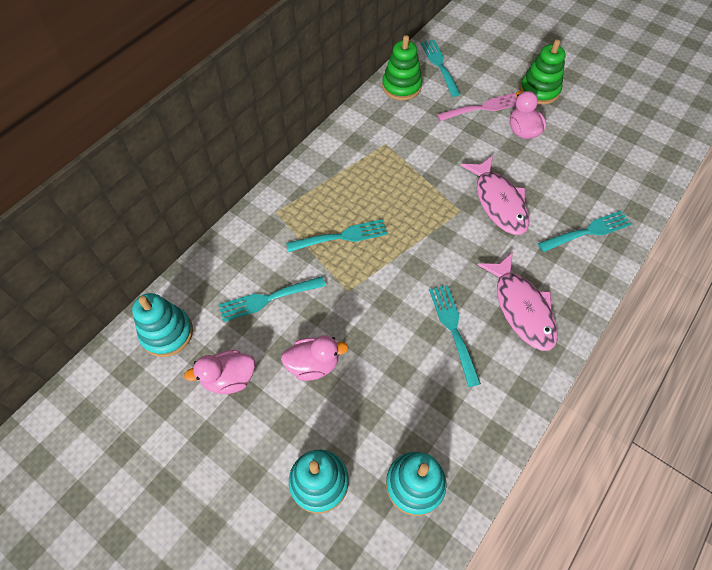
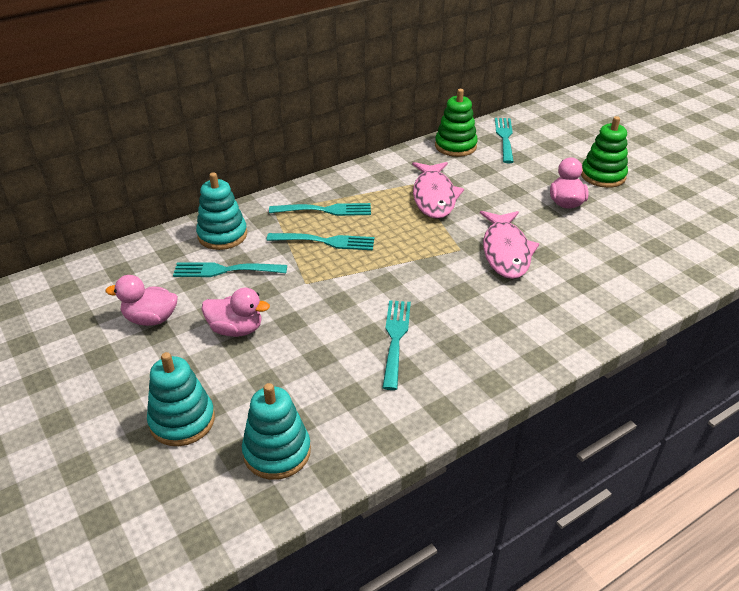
camera: 20 degrees right, 20 degrees down
(167, 333) = (118, 272): turquoise stacking toy -> turquoise stacking toy (222, 235)
(482, 108) = (531, 177): pink fork -> none
(521, 308) = (481, 341): pink fish -> pink fish (434, 197)
(587, 231) = (594, 297): turquoise fork -> turquoise fork (325, 210)

